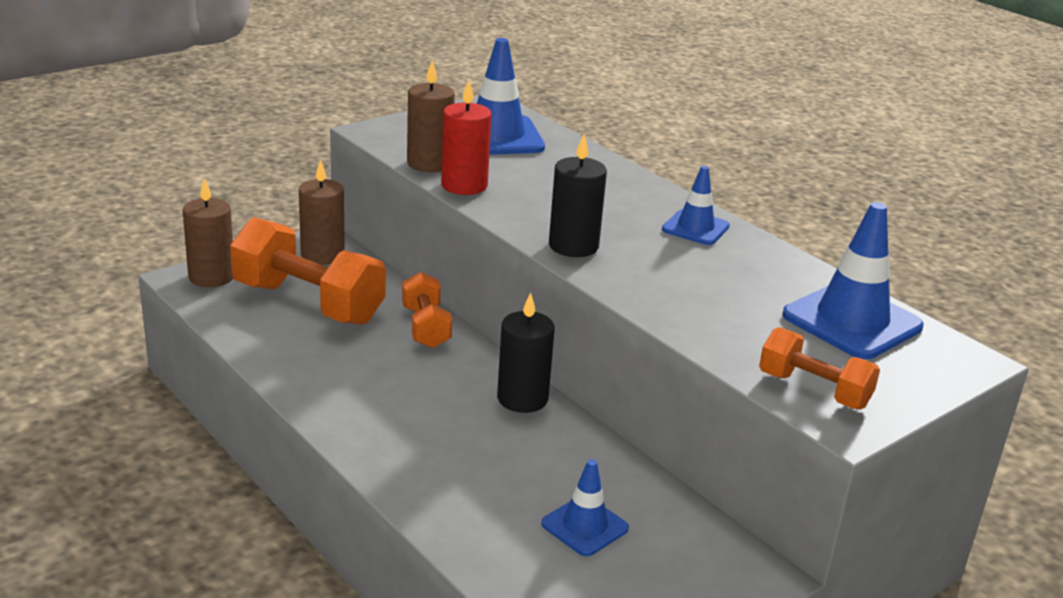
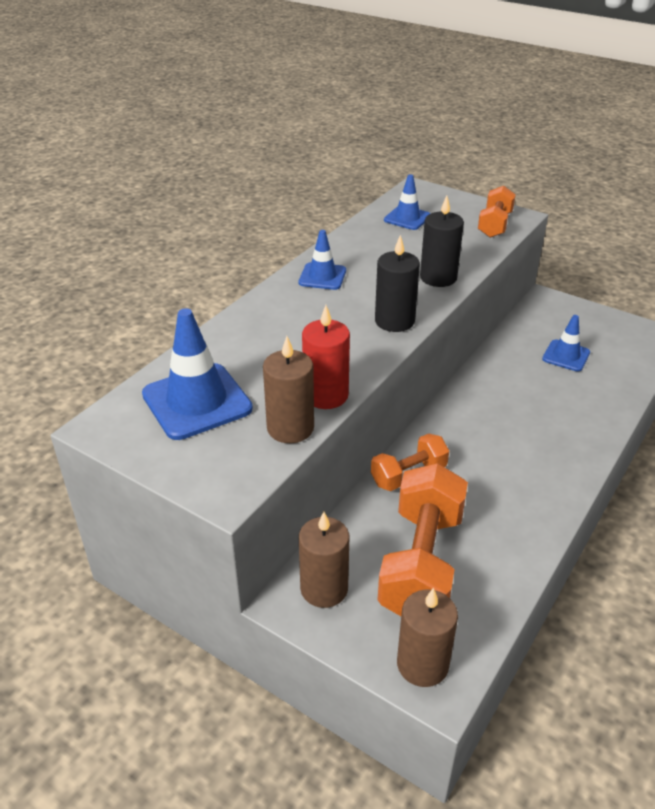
camera: 105 degrees left, 10 degrees up
(522, 398) = (464, 403): black candle -> black candle (438, 277)
(852, 321) = (407, 218): blue traffic cone -> blue traffic cone, size x0.58

